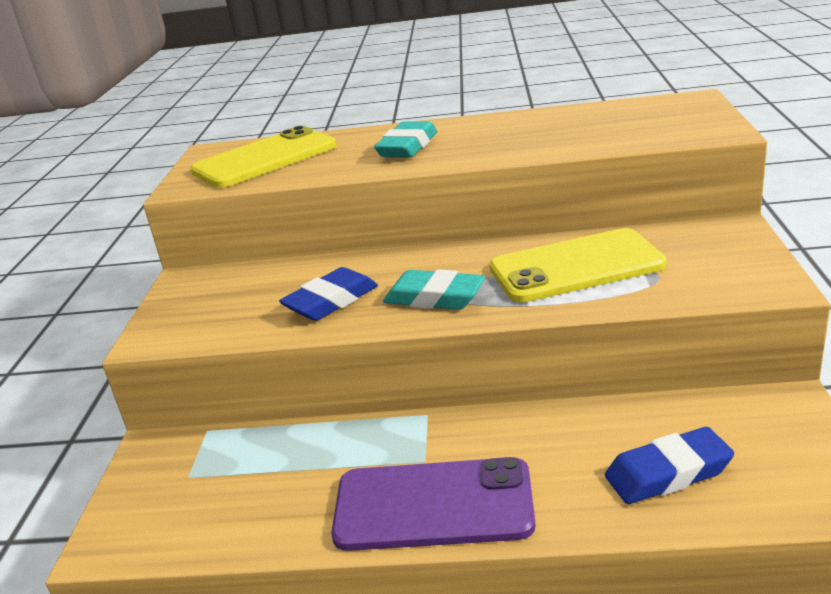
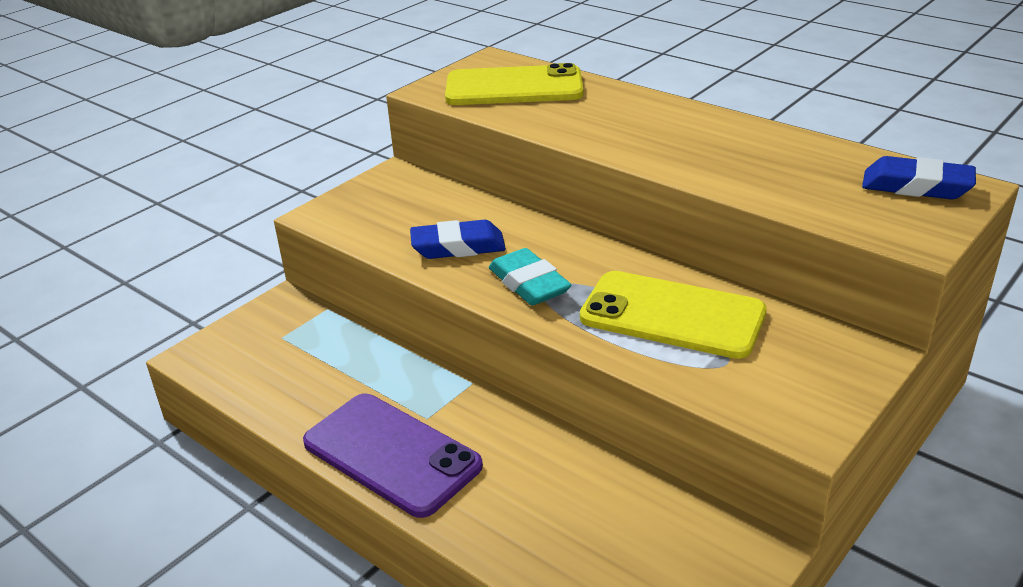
camera: 35 degrees right, 5 degrees up
(407, 147) = (629, 125): turquoise eraser -> none
(668, 473) = (573, 539): blue eraser -> blue eraser (916, 186)

